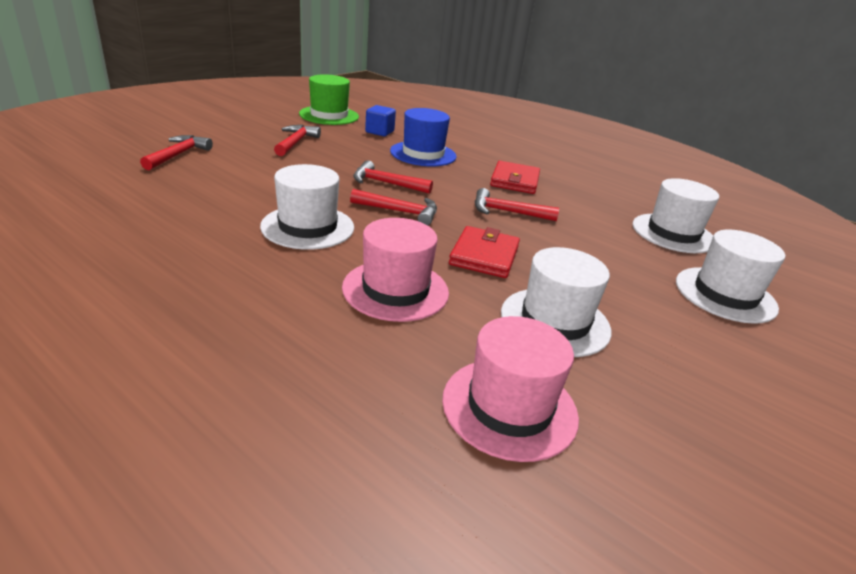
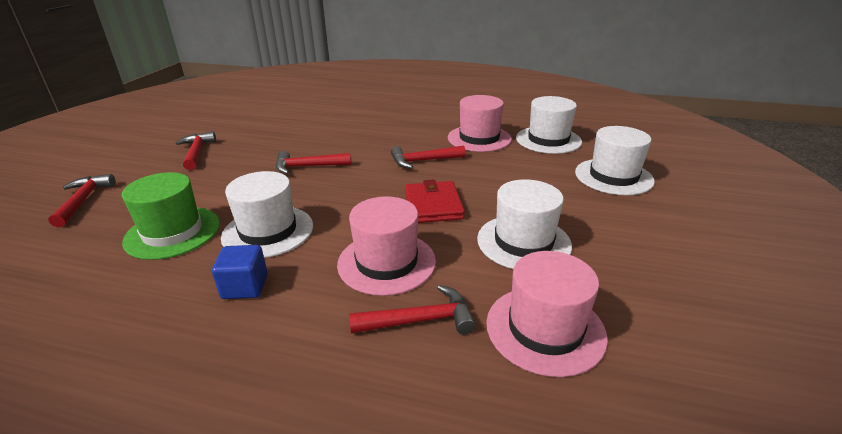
camera: 20 degrees left, 0 degrees up
(329, 115) = (210, 117): green hat -> green hat (173, 232)
(379, 132) = (267, 120): blue cube -> blue cube (245, 286)
(400, 212) = (338, 189): red hammer -> red hammer (420, 320)
(423, 154) = (319, 130): blue hat -> none
(514, 181) = (409, 132): red wallet -> none
(589, 208) = (479, 138): none -> pink hat

